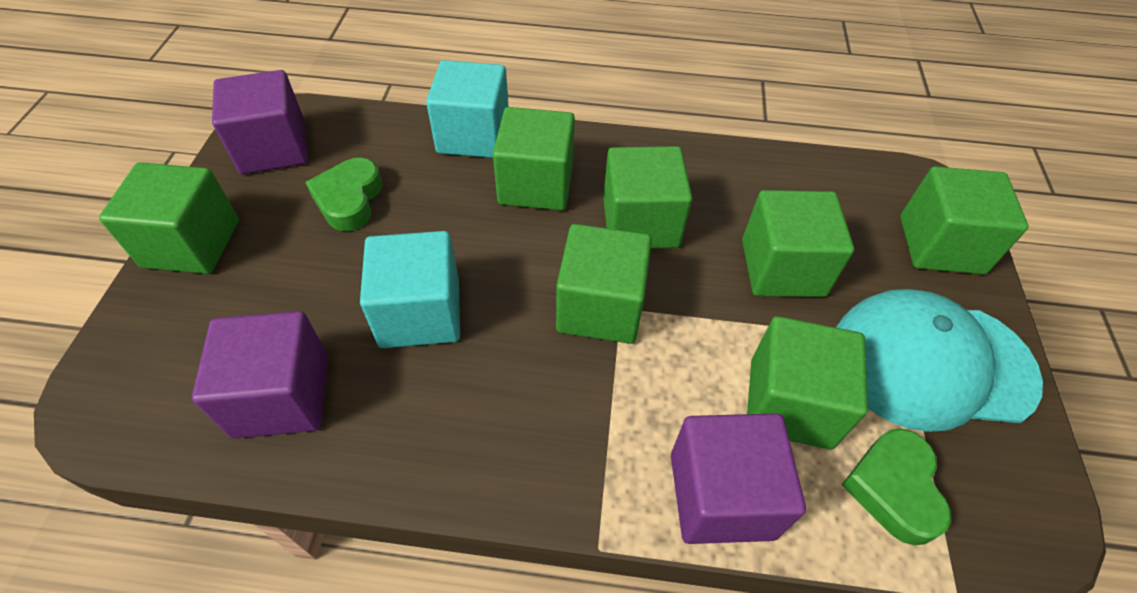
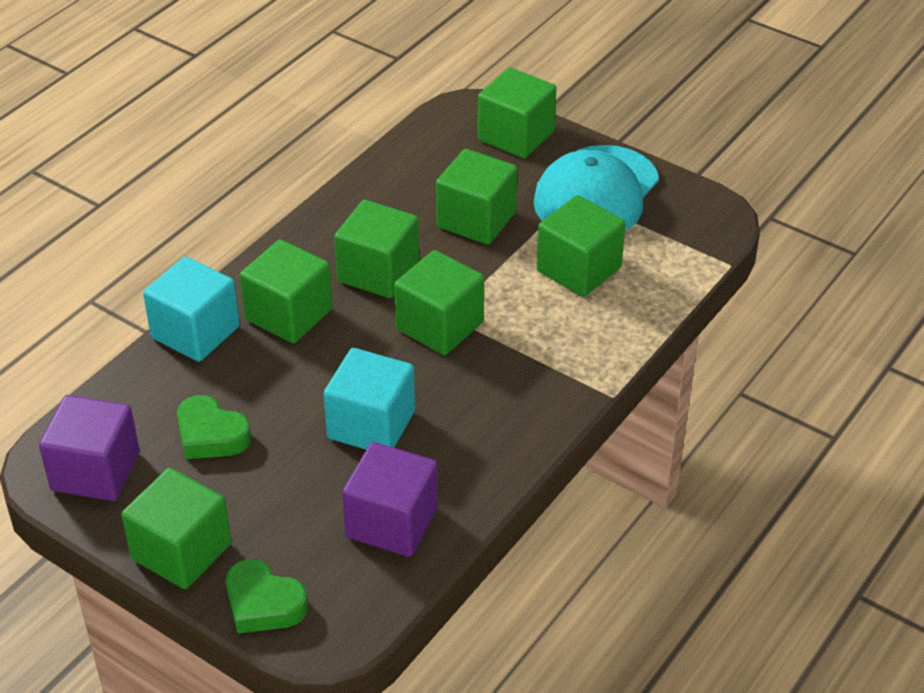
camera: 60 degrees left, 10 degrees down
(721, 495) = (616, 329): purple cube -> none
(893, 488) = (660, 255): green heart -> green heart (263, 604)

